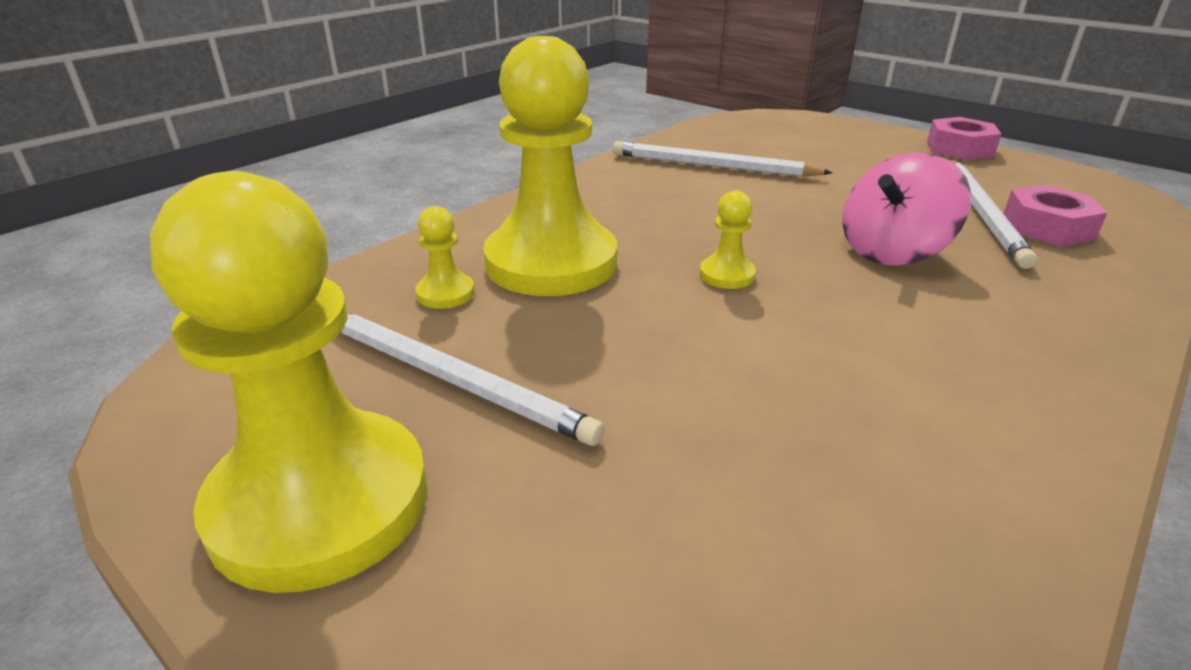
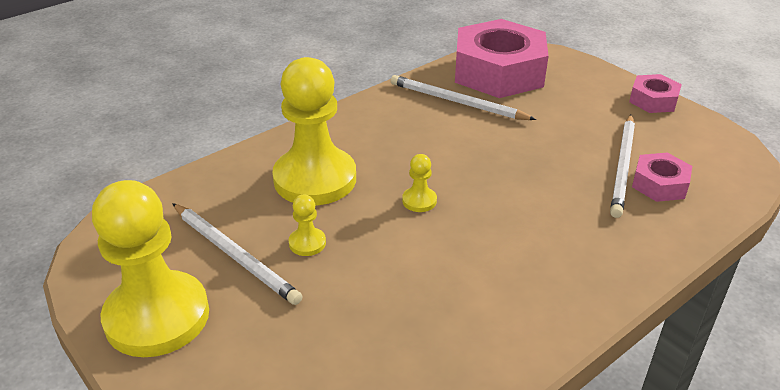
camera: 10 degrees right, 5 degrees up
(445, 293) = (245, 196): yellow pawn -> yellow pawn (307, 243)
(747, 136) = (498, 72): none -> pink nut
(892, 251) = (537, 193): pink spinning top -> none

